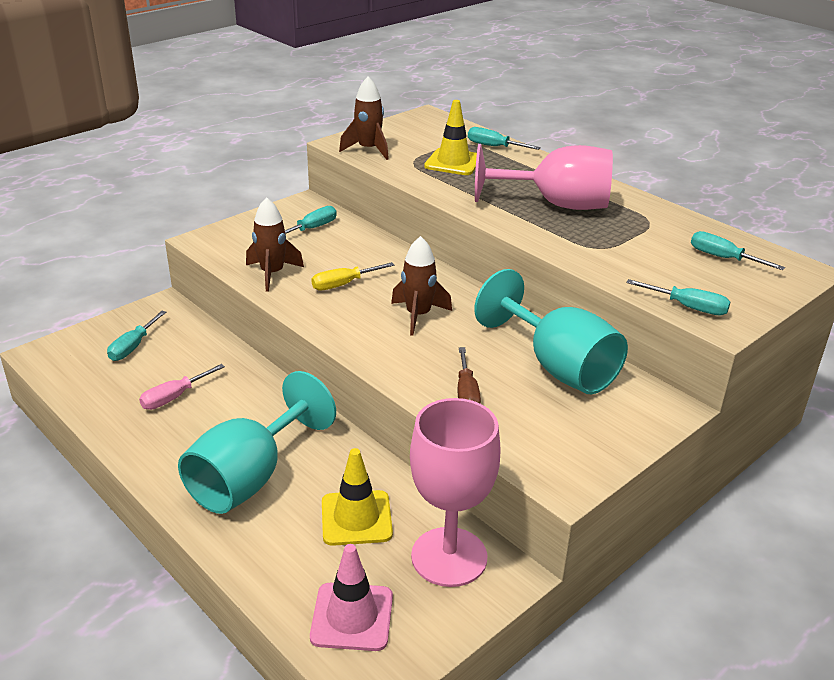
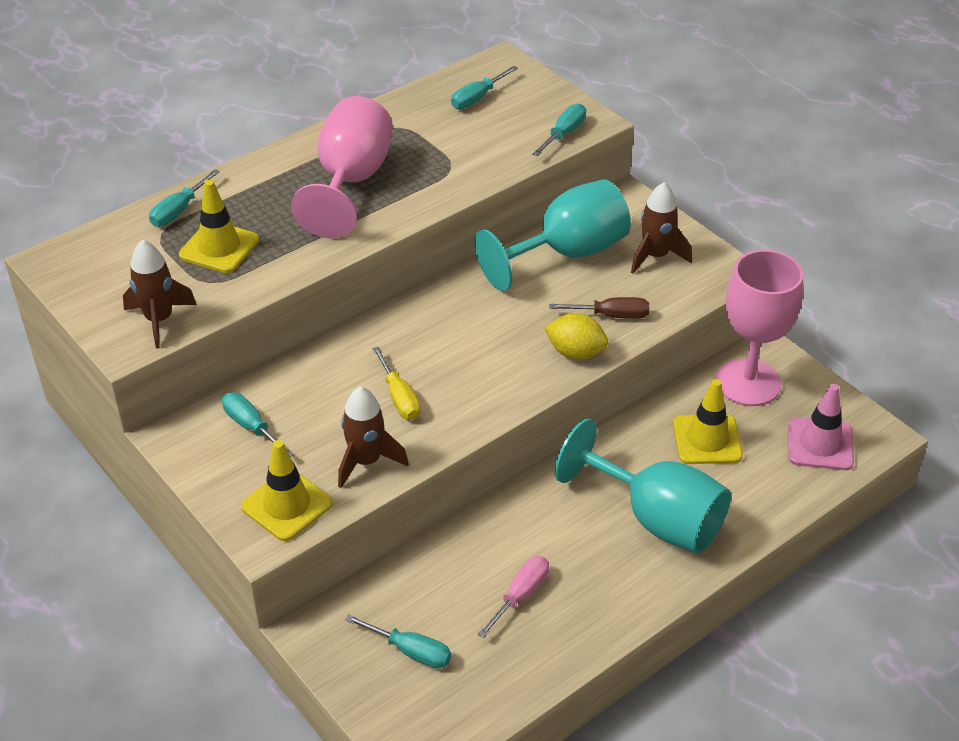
camera: 85 degrees left, 10 degrees up
(174, 397) = (520, 595): pink screwdriver -> pink screwdriver turned 105 degrees counterclockwise
(232, 246) = (287, 505): none -> yellow traffic cone
(407, 372) = (575, 353): none -> yellow lemon
(418, 315) = (472, 340): brown rocket -> brown rocket (655, 256)

